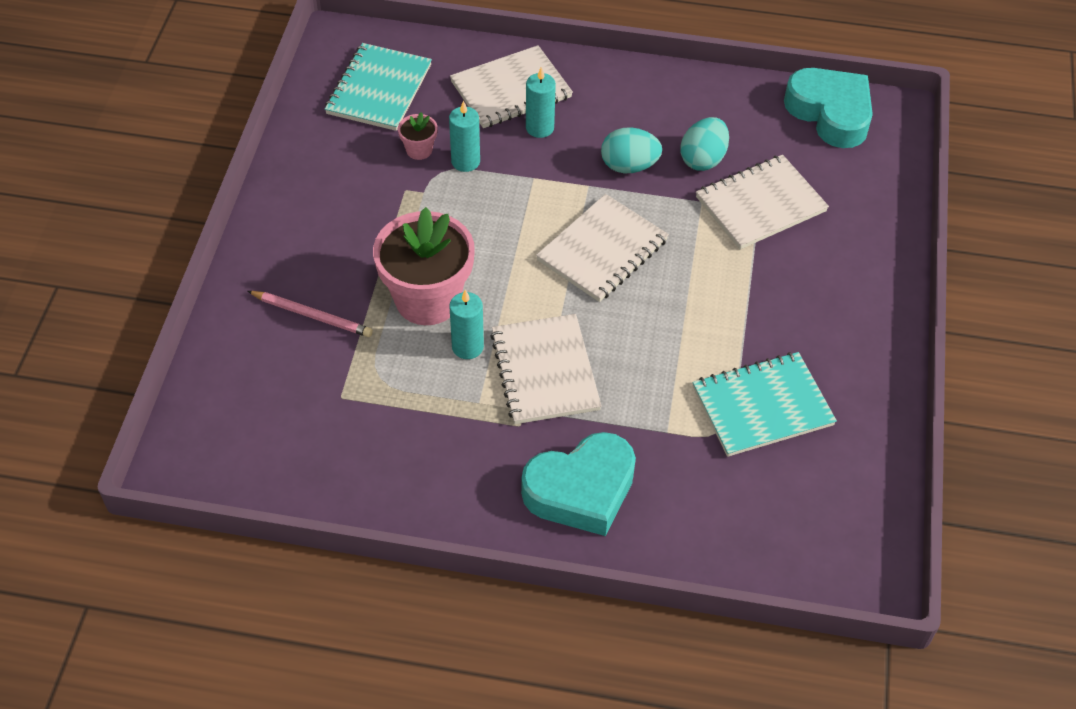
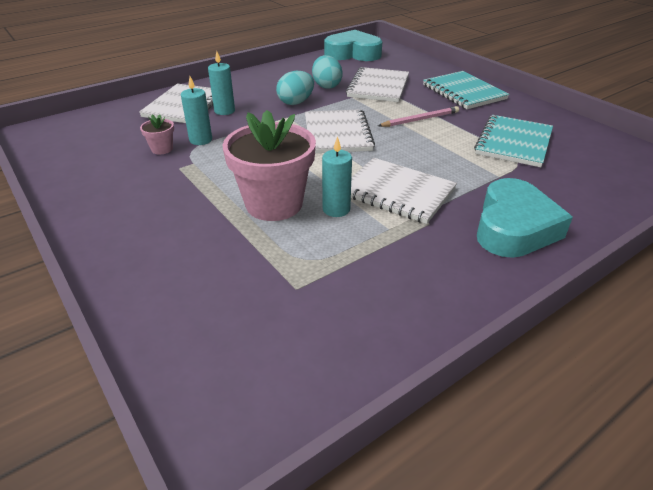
camera: 45 degrees left, 15 degrees down
(312, 315) = (203, 259): pink pencil -> pink pencil (420, 119)
(379, 89) = (94, 139): turquoise notebook -> turquoise notebook (464, 92)

